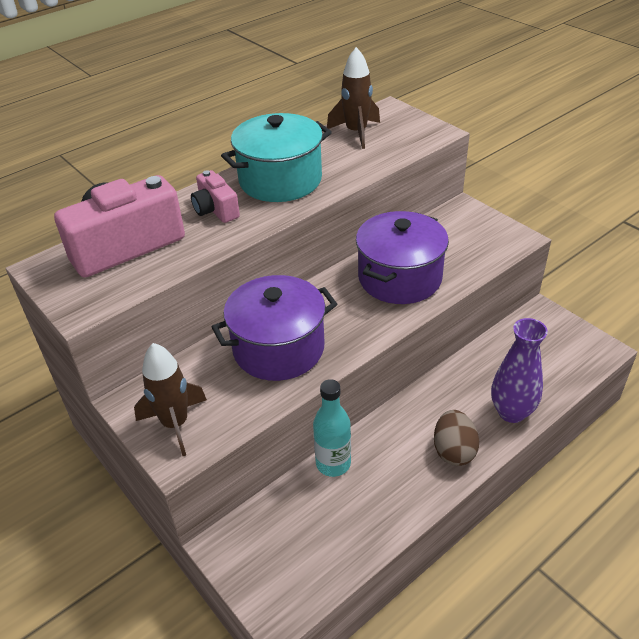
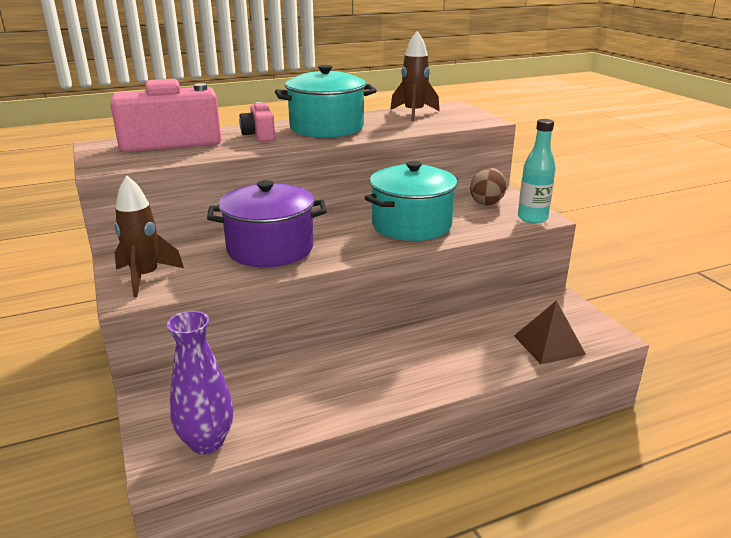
camera: 15 degrees right, 15 degrees down
(333, 463) = (289, 364): turquoise bottle -> turquoise bottle (532, 218)
(399, 278) = (411, 225): purple pot -> turquoise pot
(453, 451) = (410, 379): brown egg -> brown egg (486, 202)
(511, 412) = (487, 363): purple vase -> purple vase (207, 442)
(555, 374) = (548, 345): none -> brown pyramid

